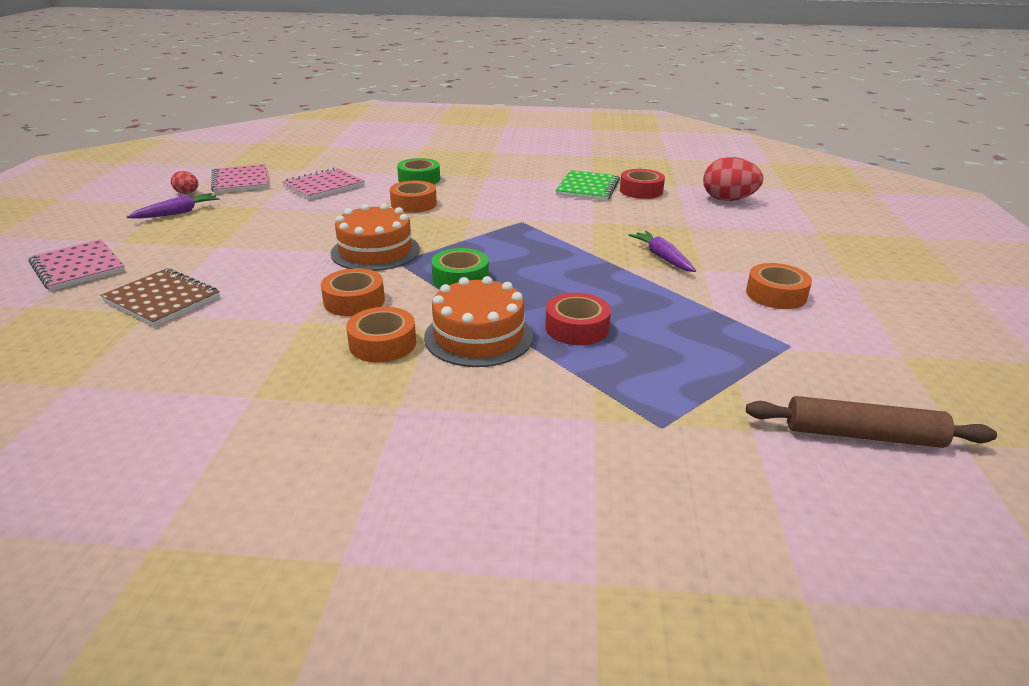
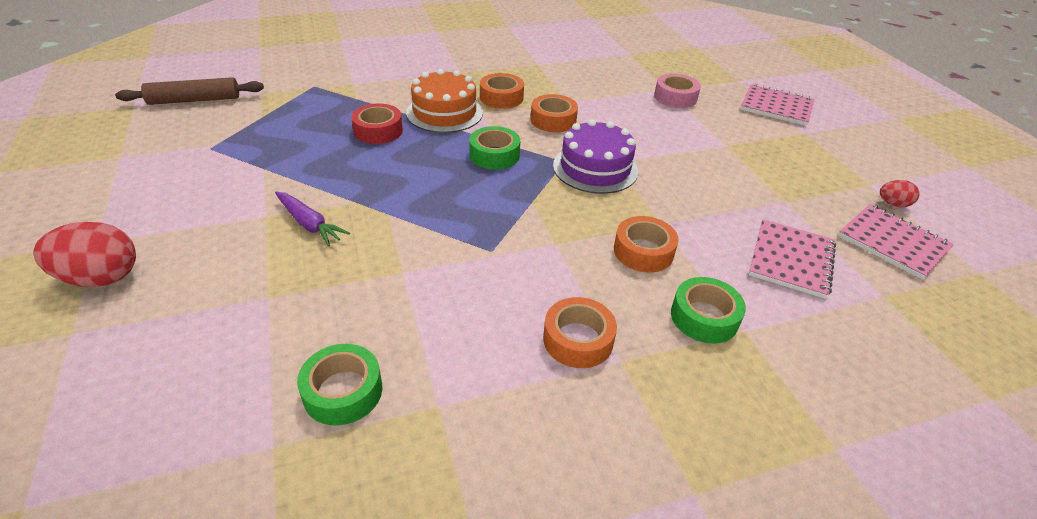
camera: 155 degrees right, 10 degrees up
(162, 299) = (675, 97): brown notebook -> pink tape
(177, 213) = (836, 173): purple carrot -> none
(375, 251) = (595, 168): orange cake -> purple cake
(587, 188) = (437, 373): green notebook -> none
(641, 191) = (343, 391): red tape -> green tape
(728, 200) = (182, 405): red egg -> red egg (100, 278)
(776, 294) = (197, 197): orange tape -> orange tape (578, 340)

